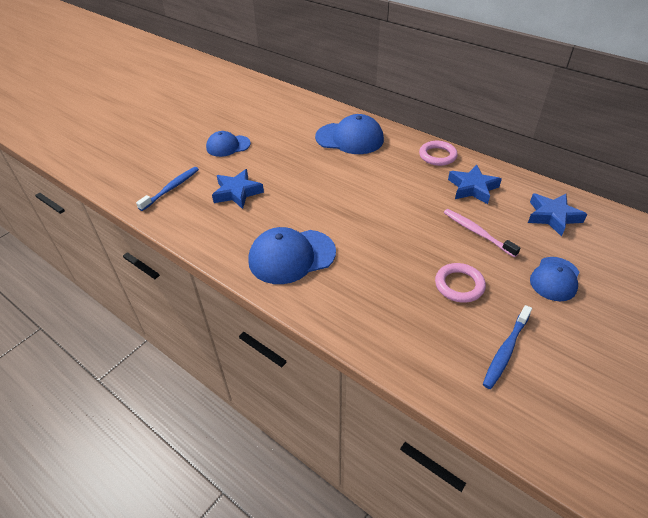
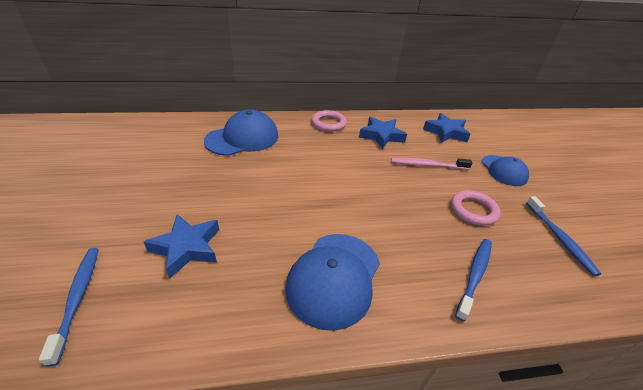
camera: 50 degrees left, 5 degrees down
(228, 146) = (110, 202): blue cap -> none
(383, 317) = (474, 275): none -> blue toothbrush

